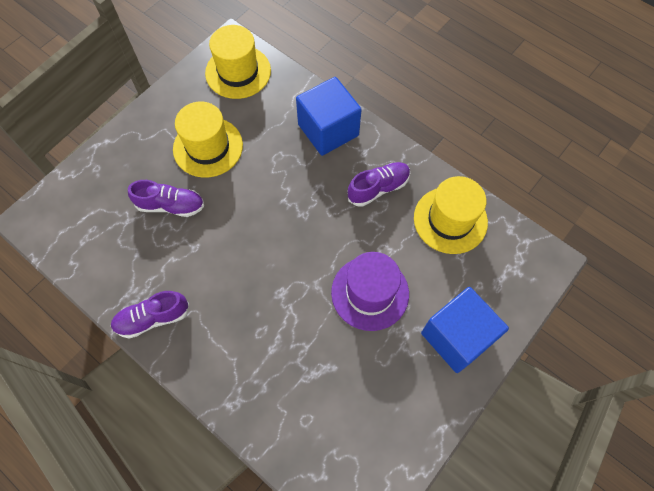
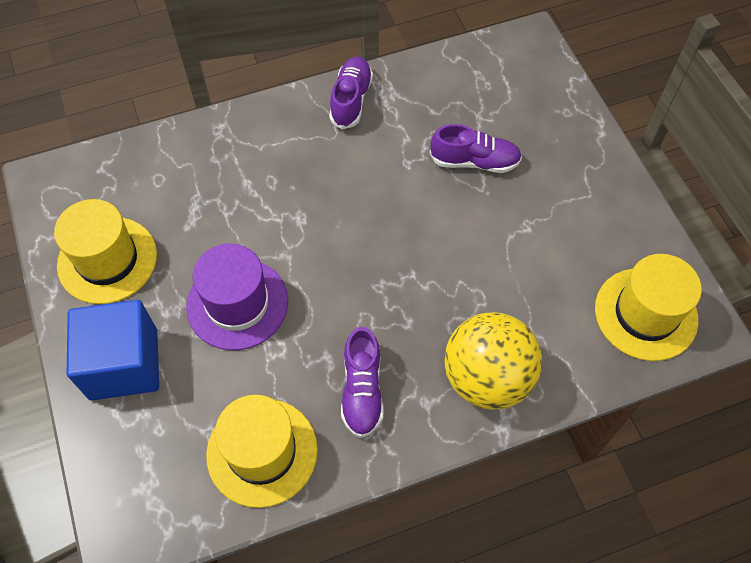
camera: 120 degrees right, 5 degrees down
(171, 205) = (474, 161): purple shoe -> purple shoe turned 120 degrees counterclockwise
(208, 147) = (536, 228): yellow hat -> yellow hat (107, 260)
(328, 130) = (487, 378): blue cube -> yellow ball

